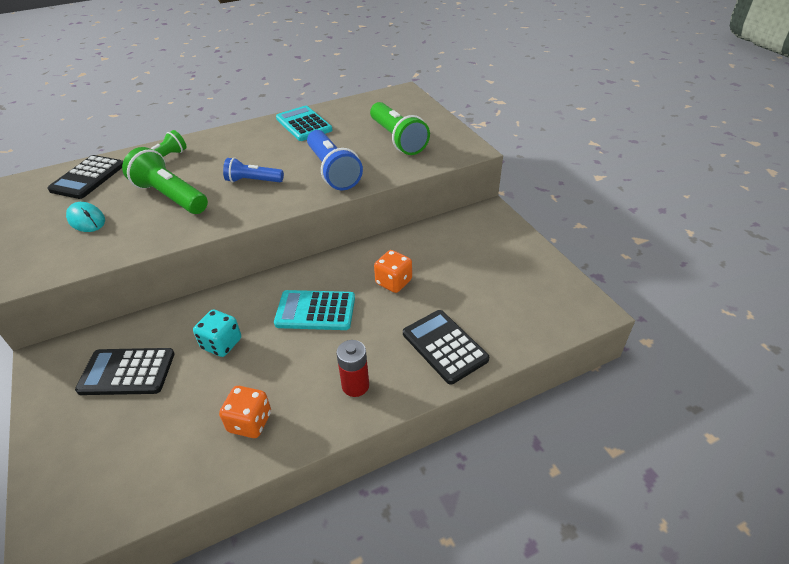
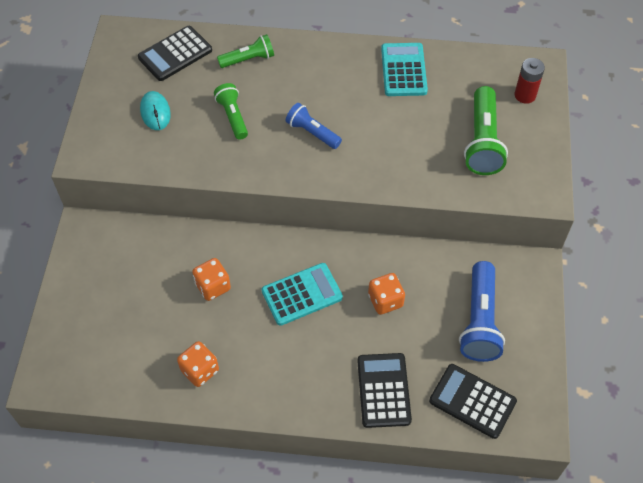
camera: 30 degrees right, 15 degrees up
(127, 372) = (134, 274): black calculator -> black calculator (472, 401)
(170, 196) = (233, 116): green flashlight -> green flashlight, size x0.61
(221, 344) = (213, 286): turquoise dice -> orange dice
(315, 311) = (302, 294): turquoise calculator -> turquoise calculator turned 120 degrees clockwise
(333, 171) = (391, 157): blue flashlight -> blue flashlight (479, 321)
(355, 385) = (291, 384): red battery -> red battery (525, 95)

